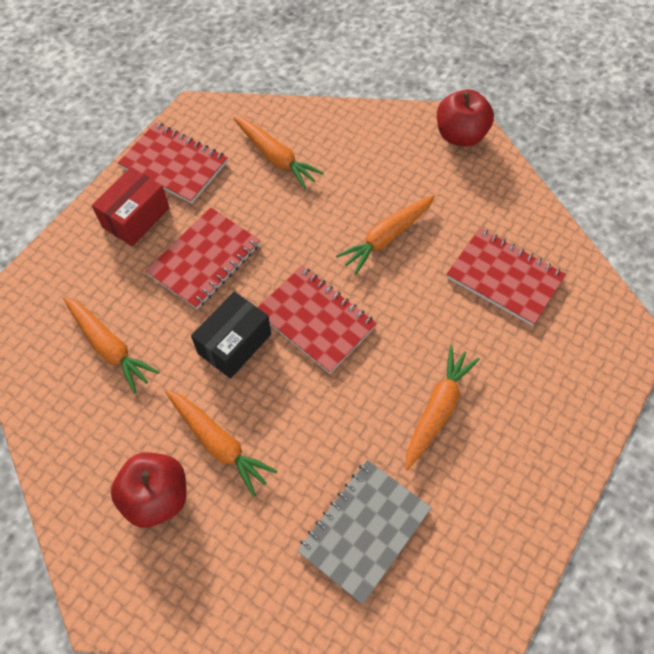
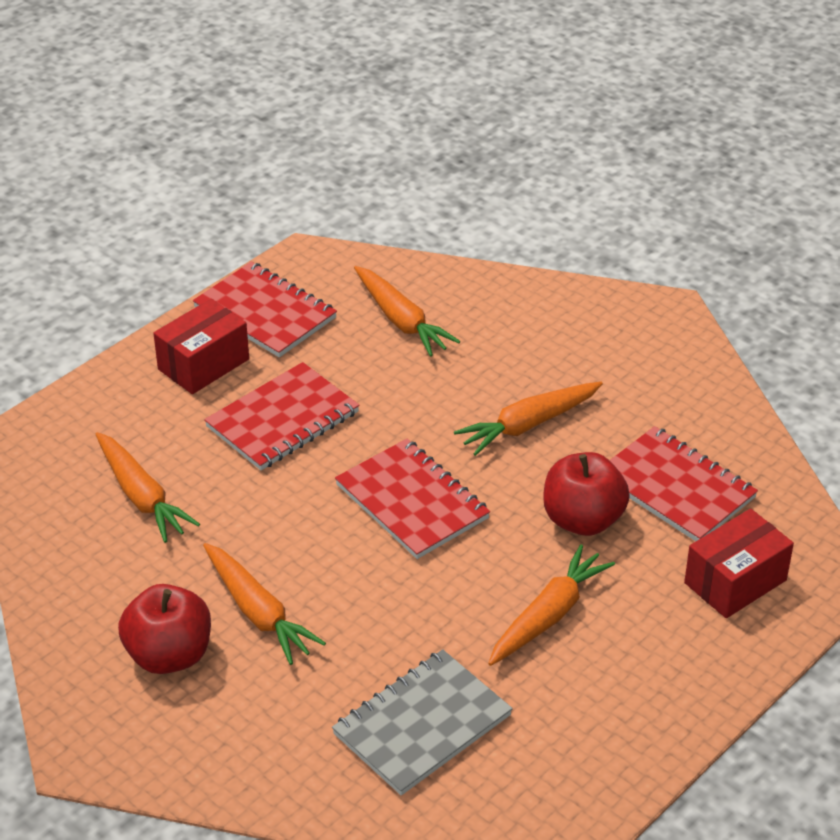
camera: 10 degrees right, 20 degrees down
(234, 343) = (301, 513): black box -> none
(460, 135) = (658, 324): red apple -> red apple (582, 520)
(565, 356) = (735, 581): none -> red box

